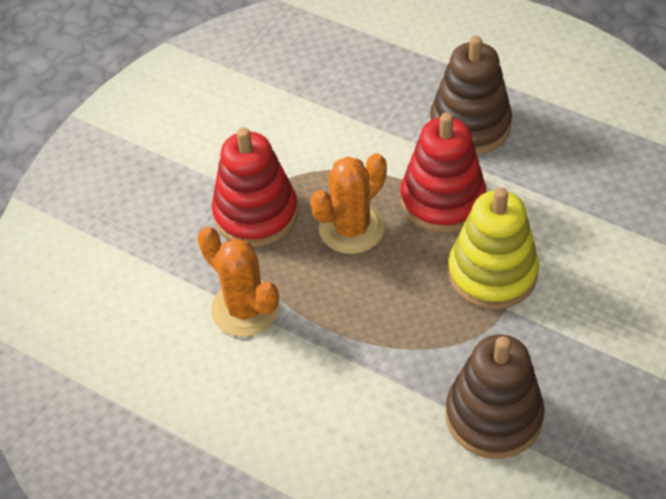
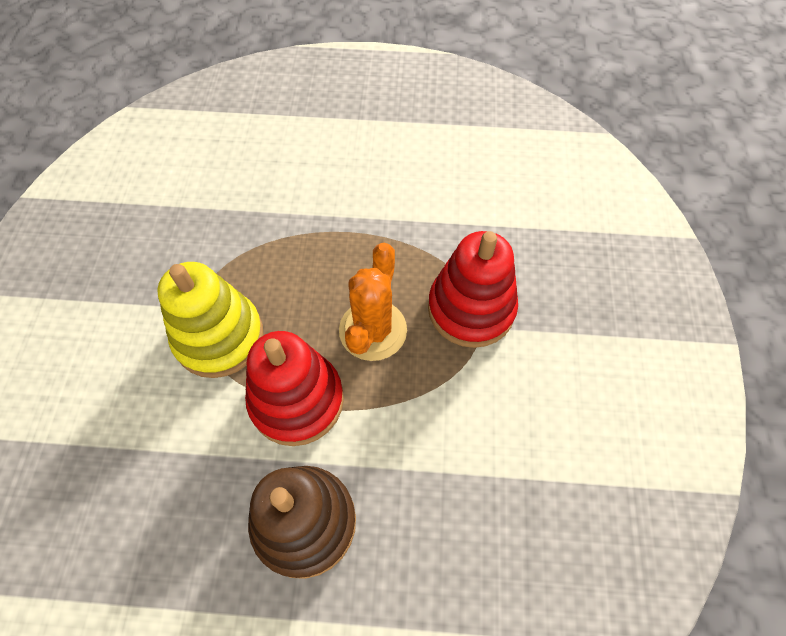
camera: 150 degrees right, 10 degrees up
(245, 309) = (421, 221): orange cactus -> none
(493, 416) = (182, 215): brown stacking toy -> none

